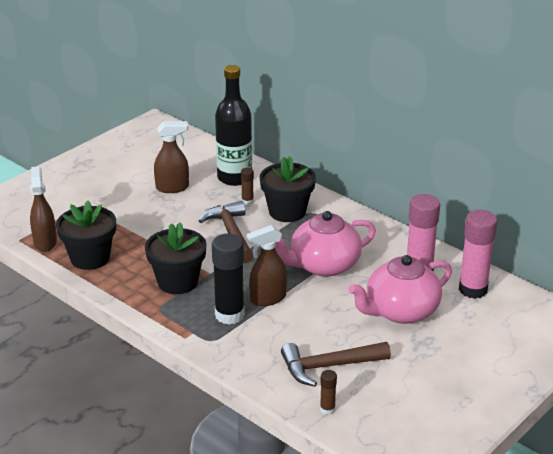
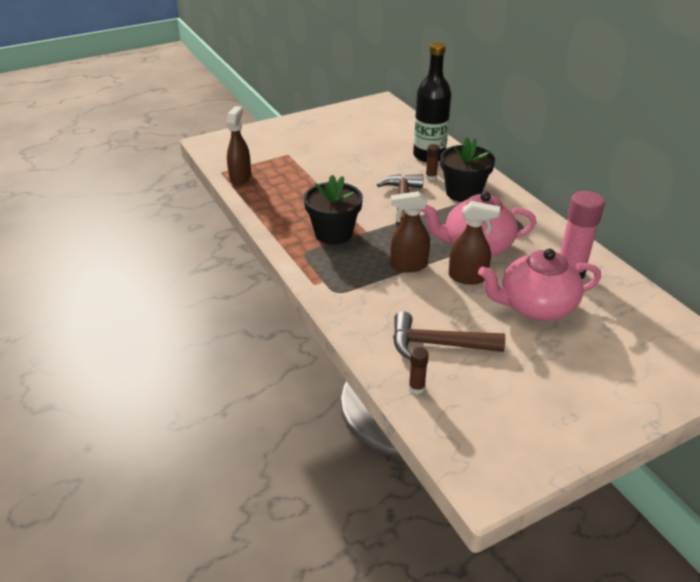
camera: 20 degrees right, 5 degrees up
(90, 258) = (269, 198): black flower pot -> none
(172, 188) = (370, 154): brown spray bottle -> brown spray bottle (468, 277)
(229, 315) = (365, 272): black glue stick -> none
(473, 289) = (621, 302): pink glue stick -> none

